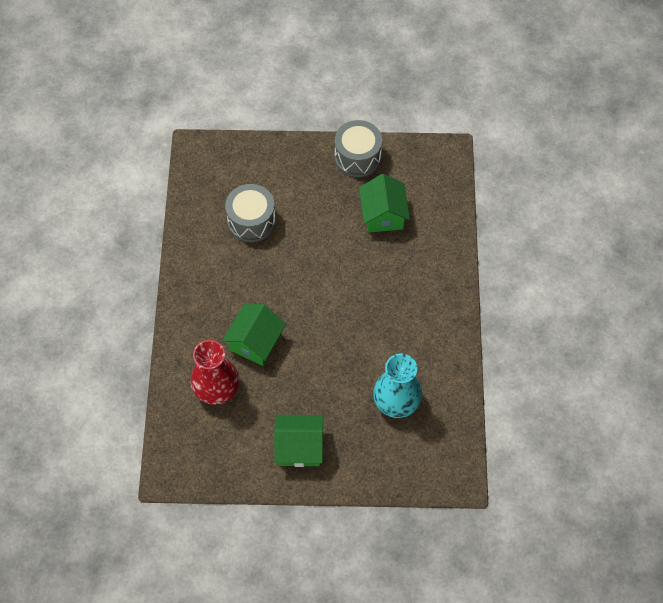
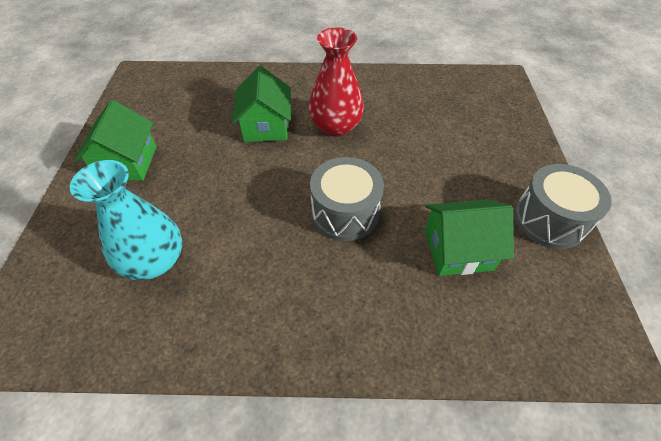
camera: 90 degrees right, 10 degrees down
(216, 388) = (217, 100): red vase -> red vase (335, 126)
(251, 221) = (421, 120): grey drum -> grey drum (345, 212)
(255, 342) = (266, 126): green house -> green house turned 60 degrees clockwise

